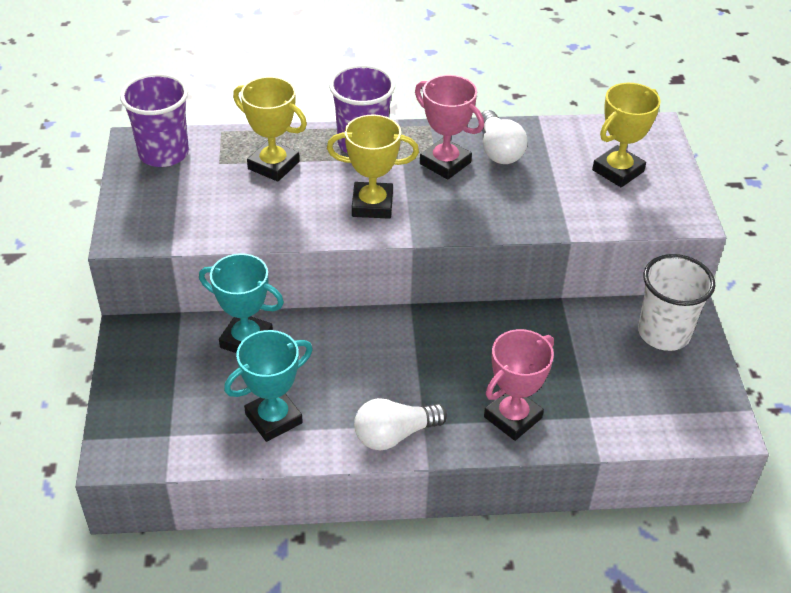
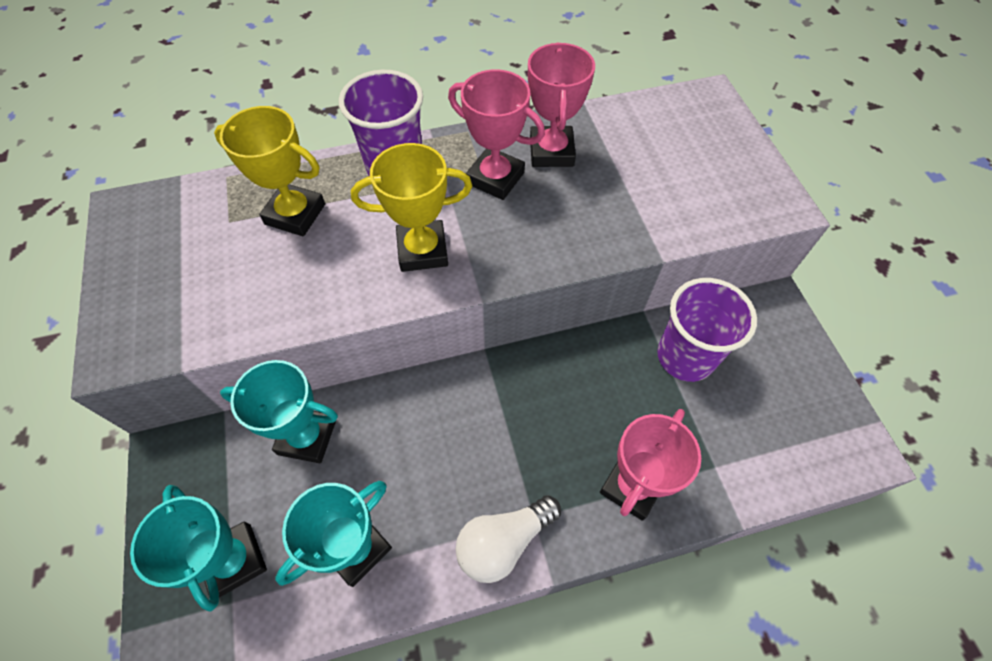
camera: 10 degrees left, 15 degrees up
(164, 153) = (158, 219): purple cup -> purple cup (685, 356)
(175, 410) = (234, 560): none -> turquoise trophy
(499, 150) = (551, 152): white light bulb -> pink trophy
(618, 171) = (688, 157): yellow trophy -> none
(663, 333) = (761, 337): white cup -> none

